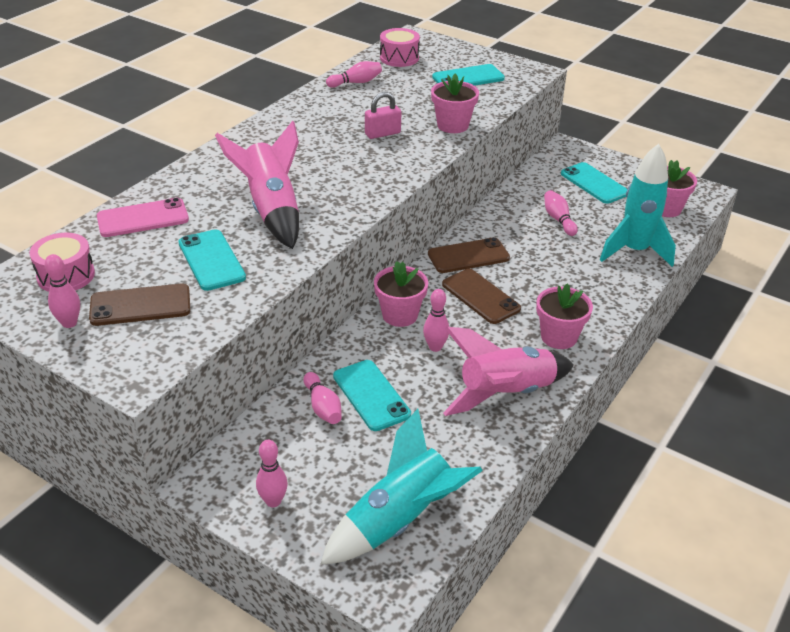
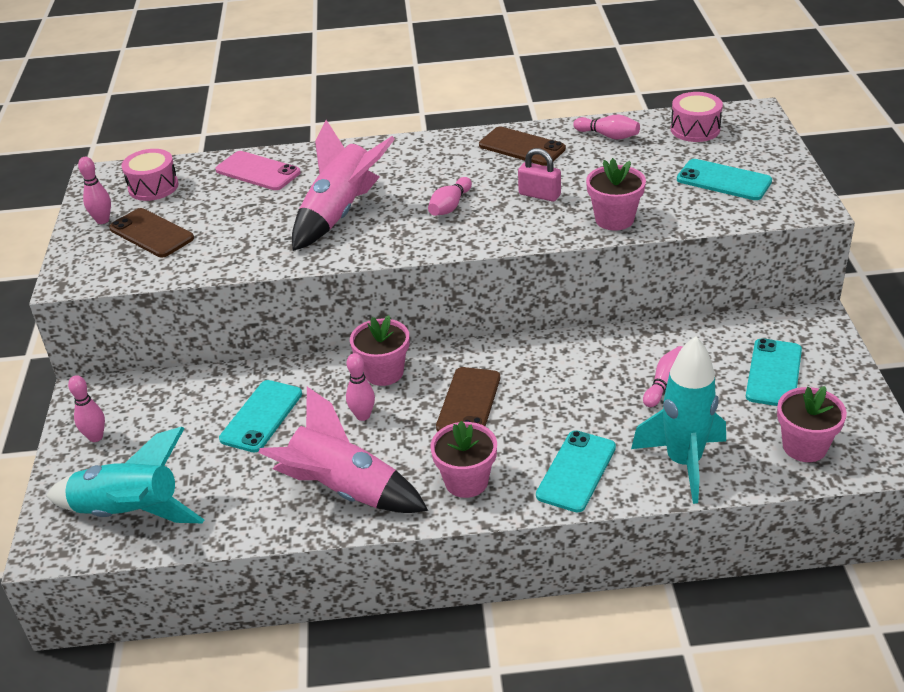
camera: 55 degrees right, 0 degrees up
(211, 260) = (240, 228): turquoise phone -> turquoise phone (576, 471)
(323, 407) = (221, 400): pink bowling pin -> pink bowling pin (450, 206)
(468, 256) = (522, 362): brown phone -> brown phone (522, 147)

